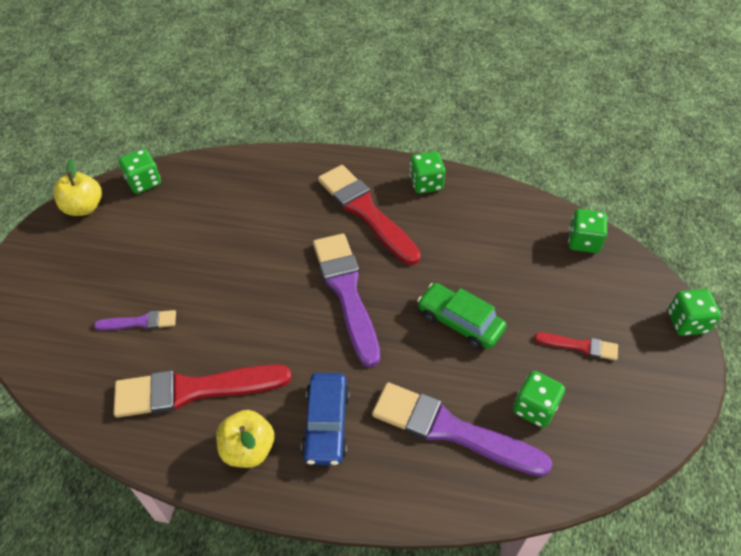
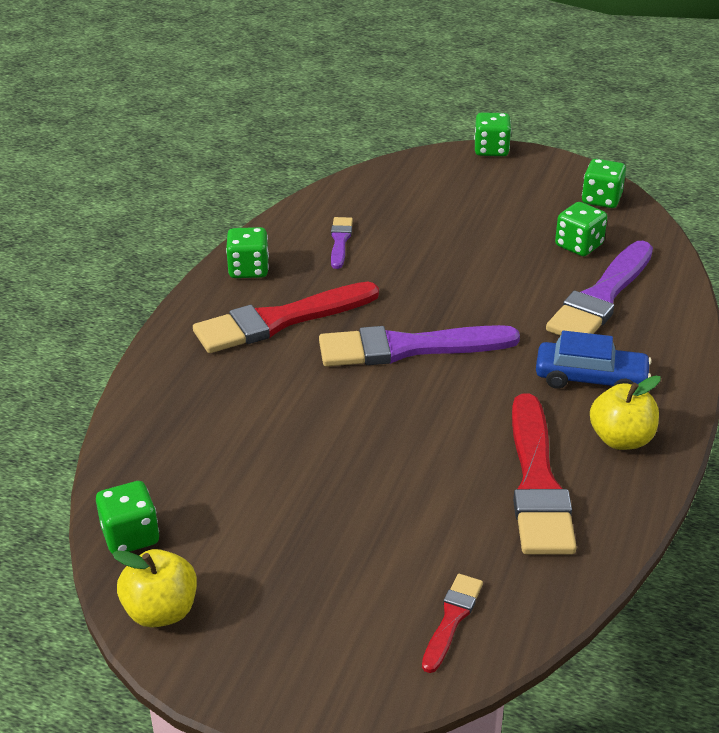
camera: 80 degrees left, 15 degrees down
(140, 322) = (420, 535): purple brush -> purple brush (340, 241)
(460, 322) = (468, 274): green car -> none
(580, 346) = (510, 209): red brush -> red brush (452, 619)
(583, 241) = (376, 183): green dice -> green dice (601, 199)

